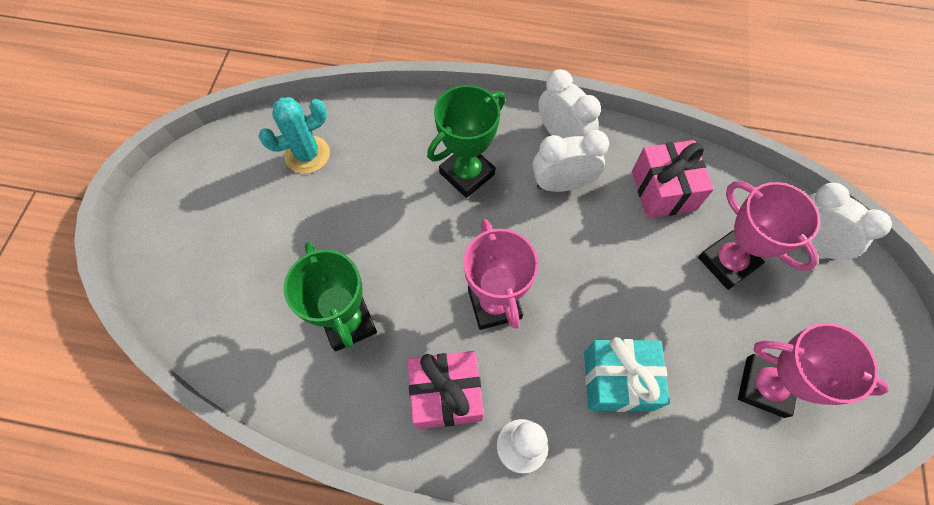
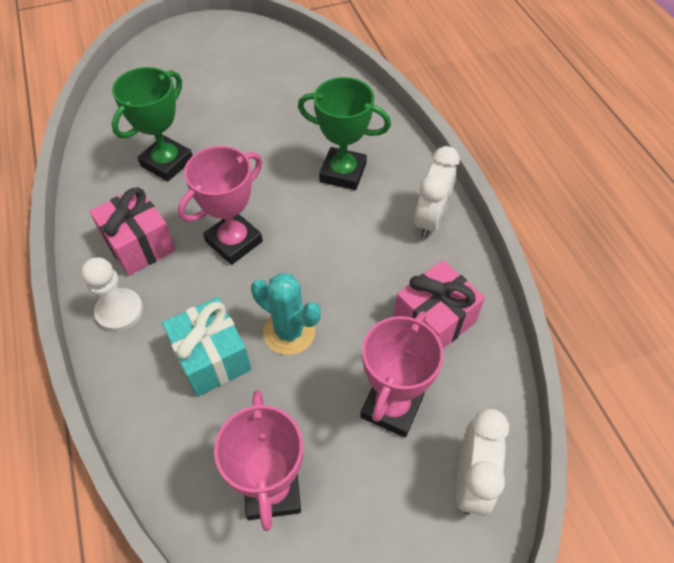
camera: 60 degrees right, 10 degrees down
(307, 155) = (290, 78): turquoise cactus -> turquoise cactus (289, 332)
(562, 184) = (381, 240): white clock -> none

